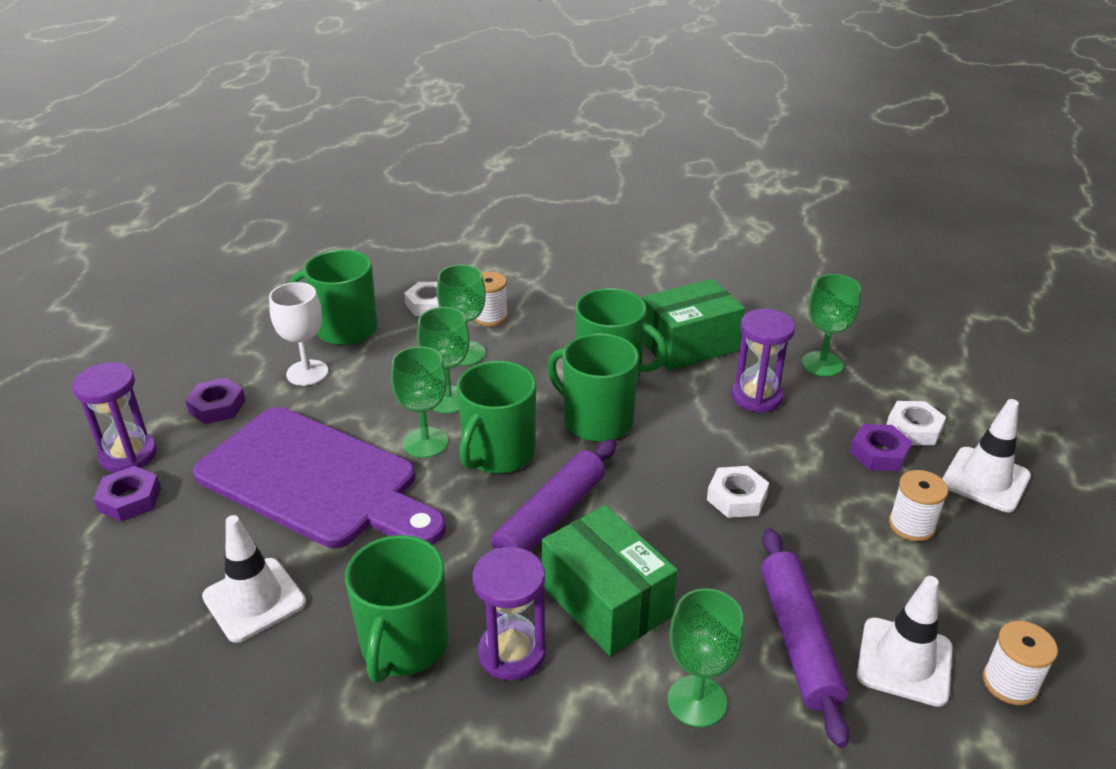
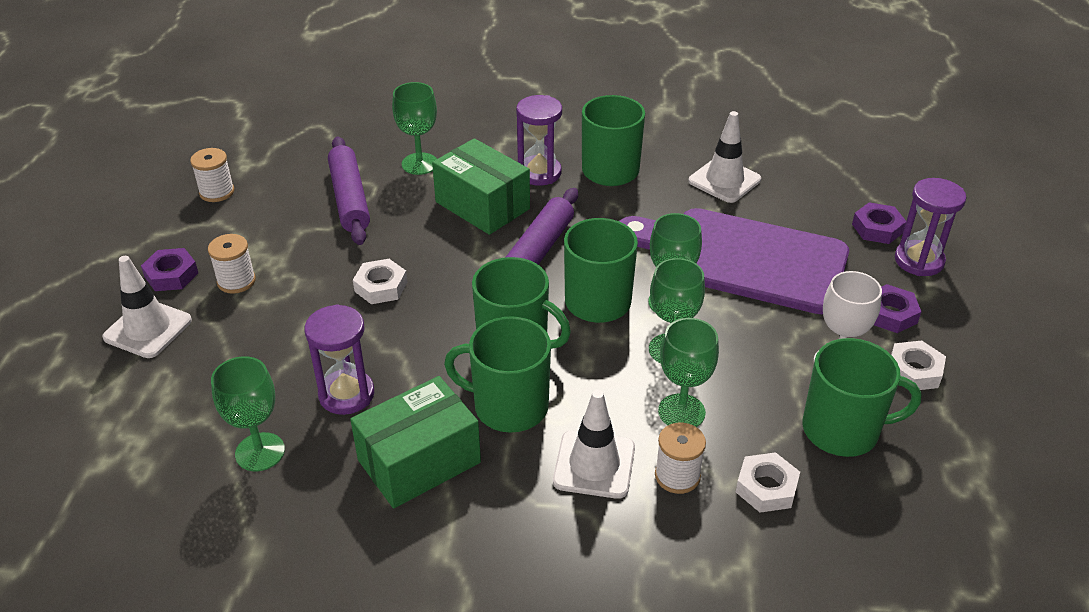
camera: 170 degrees right, 5 degrees up
(879, 453) = (237, 343): purple nut -> purple nut (171, 275)
(904, 661) = (281, 195): white traffic cone -> white traffic cone (594, 464)
(913, 429) = (190, 375): white nut -> white nut (914, 371)

